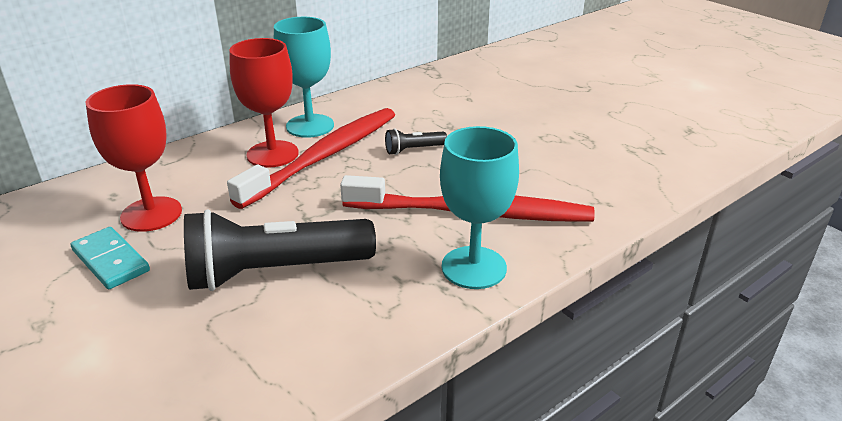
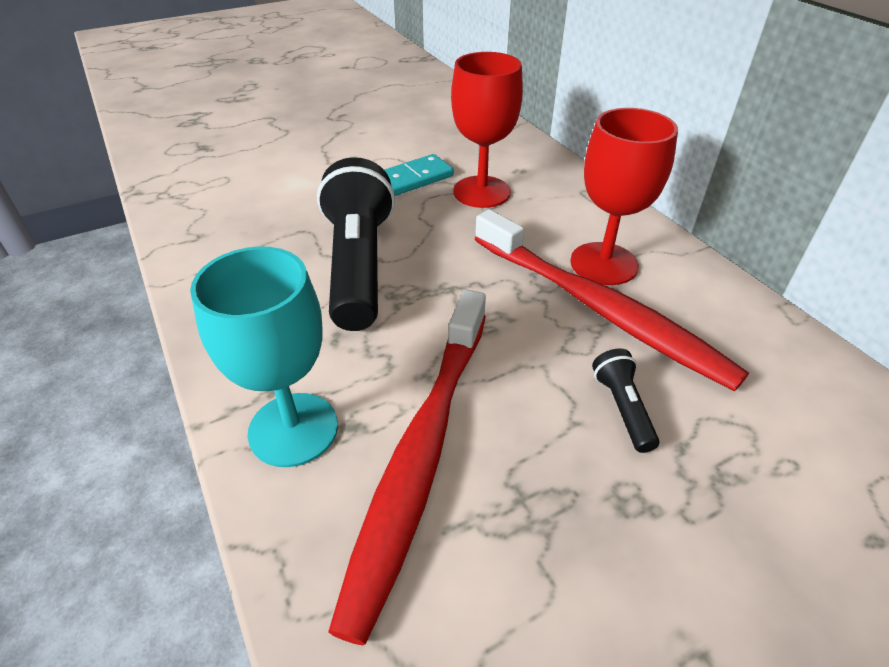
camera: 100 degrees right, 10 degrees up
(310, 126) = (690, 297): turquoise goblet -> none

